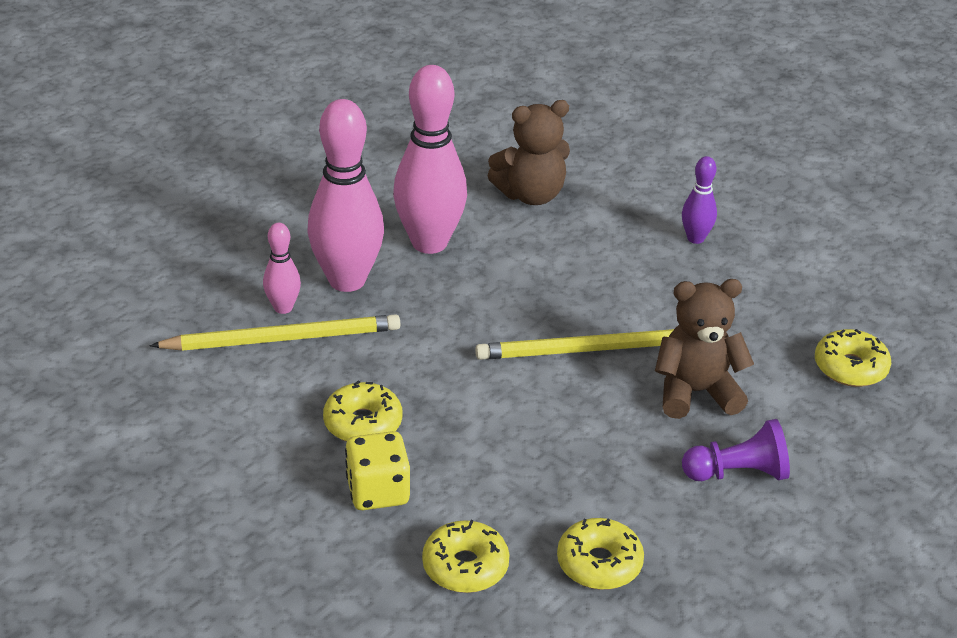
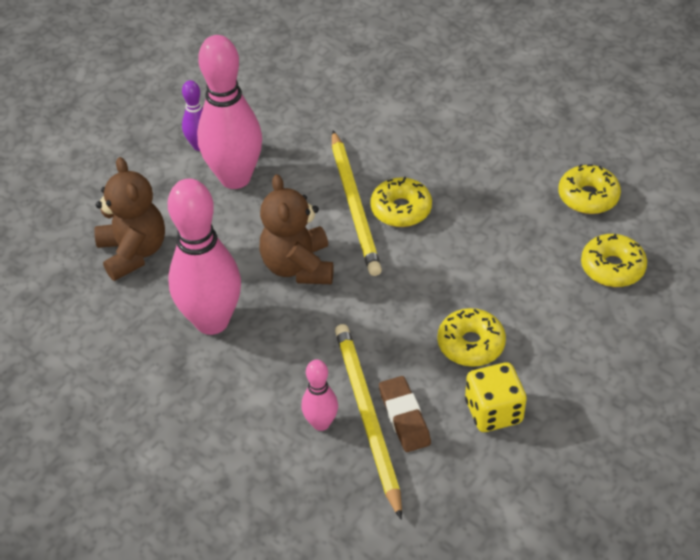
camera: 90 degrees left, 10 degrees up
(275, 364) = (404, 417): none -> brown eraser
(347, 280) = (274, 378): pink bowling pin -> pink bowling pin (235, 178)
(378, 491) = (548, 326): yellow dice -> yellow dice (493, 412)
(696, 392) = (397, 147): brown teddy bear -> brown teddy bear (298, 267)
(738, 473) = (480, 128): purple pawn -> none
(850, 367) = (357, 69): yellow donut -> yellow donut (401, 209)

